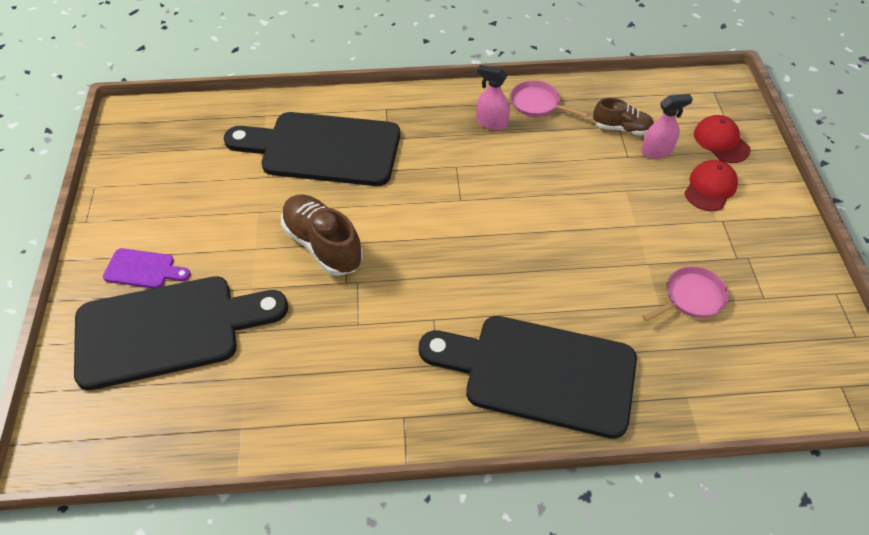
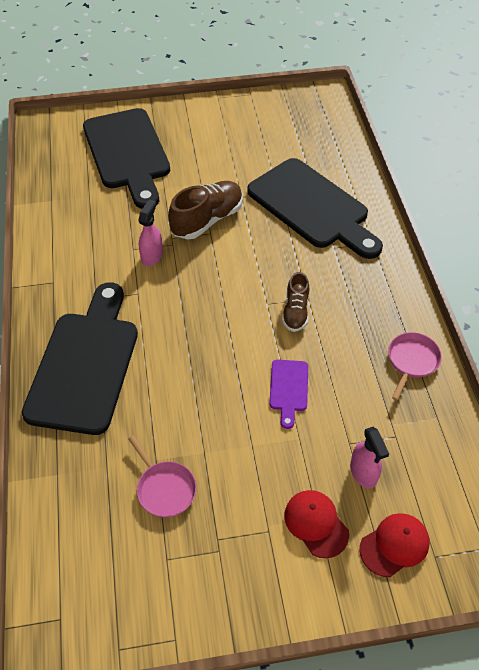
camera: 85 degrees right, 0 degrees up
(143, 269) = (178, 132): purple cutting board -> purple cutting board (288, 389)
(323, 149) = (312, 207): black cutting board -> black cutting board turned 135 degrees clockwise
(491, 123) = (372, 322): pink spray bottle -> pink spray bottle (152, 256)
(621, 128) = (392, 439): brown shoe -> brown shoe (295, 312)
(710, 187) = (316, 524): red cap -> red cap turned 150 degrees counterclockwise

